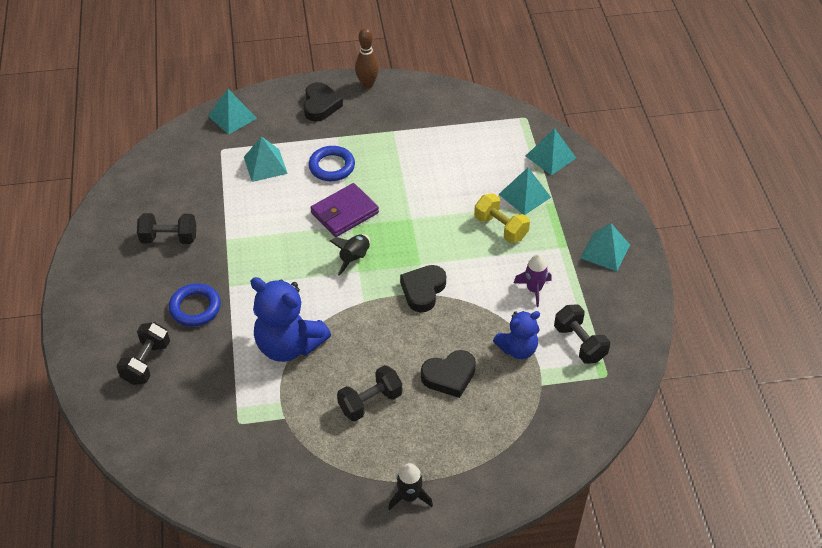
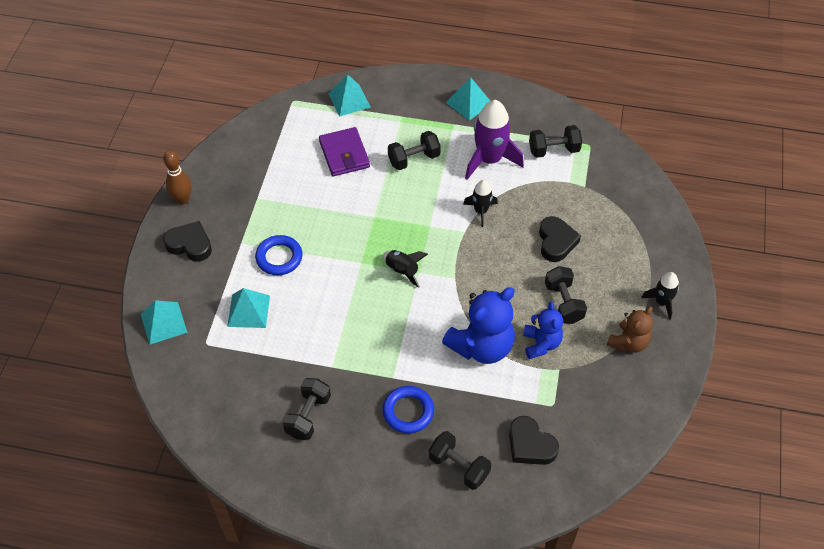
camera: 70 degrees left, 5 degrees up
(341, 474) = (628, 342): none -> brown teddy bear
(344, 213) = (343, 263): purple wallet -> purple wallet (344, 154)
(423, 290) = (460, 232): black heart -> black heart (530, 445)
(459, 300) = (481, 211): none -> black rocket
(500, 228) = (414, 159): yellow dumbbell -> black dumbbell
(517, 349) = (545, 190): blue teddy bear -> blue teddy bear (541, 343)
(524, 195) = (385, 132): turquoise pyramid -> none
(534, 289) = (489, 159): purple rocket -> purple rocket, size x1.82

